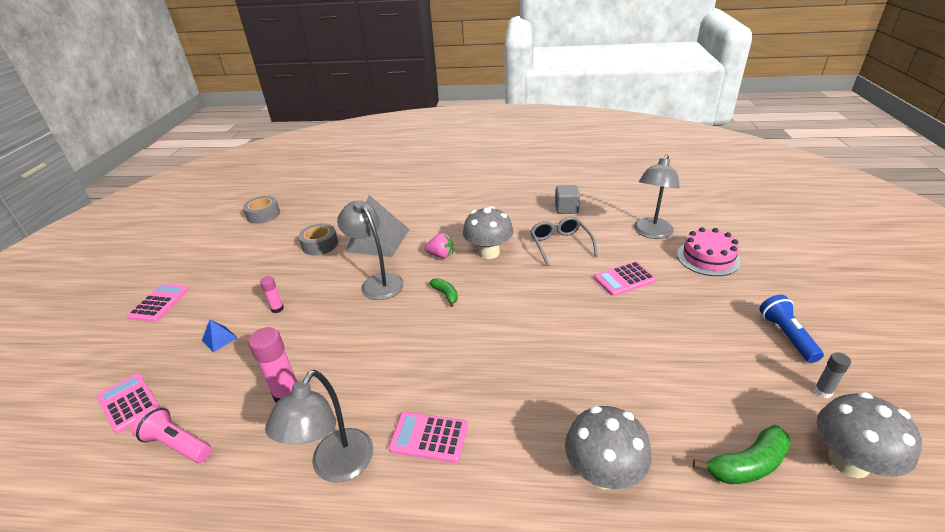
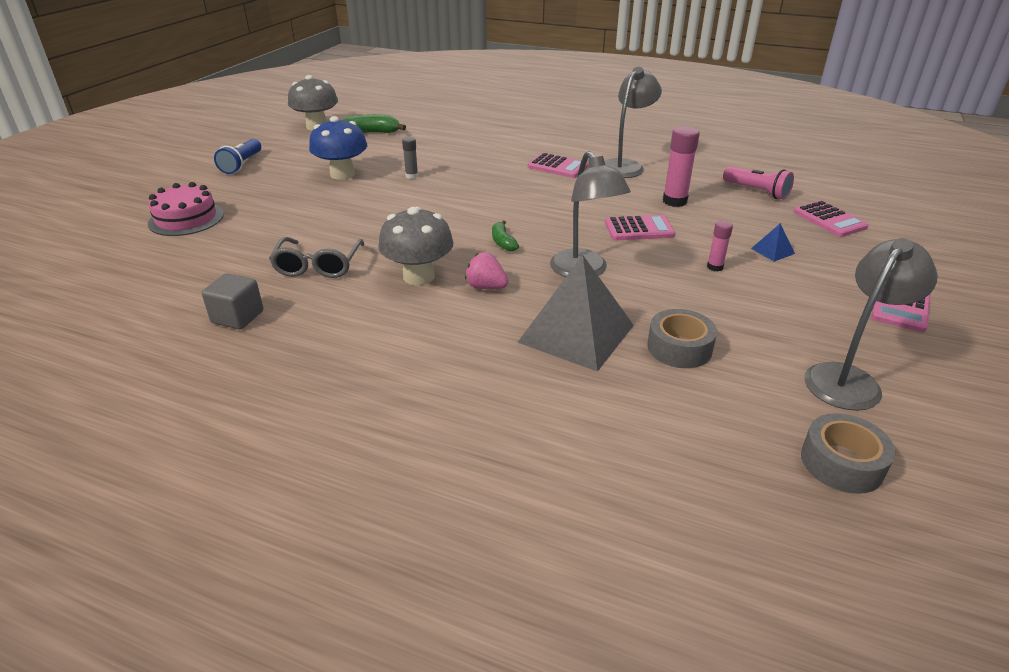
camera: 165 degrees left, 0 degrees up
(603, 473) = (455, 142): grey mushroom -> none
(624, 279) = (300, 219): pink calculator -> pink calculator (639, 229)
(651, 233) = (190, 255): grey lamp -> grey lamp (849, 379)
(663, 348) = (342, 174): none -> blue mushroom
(823, 391) = (277, 143): grey glue stick -> grey glue stick (411, 176)

